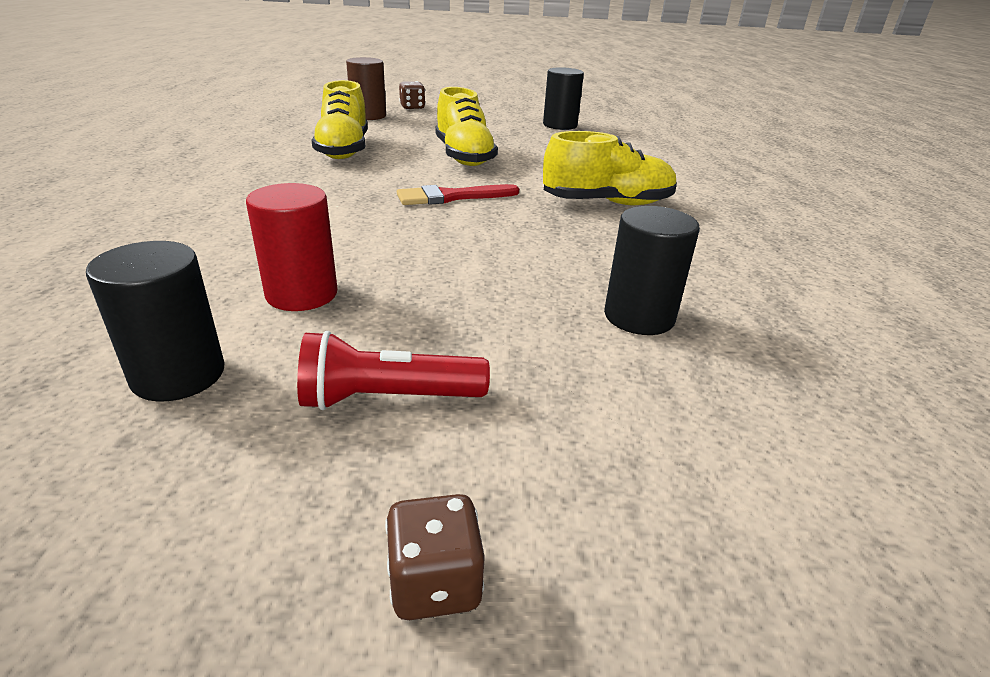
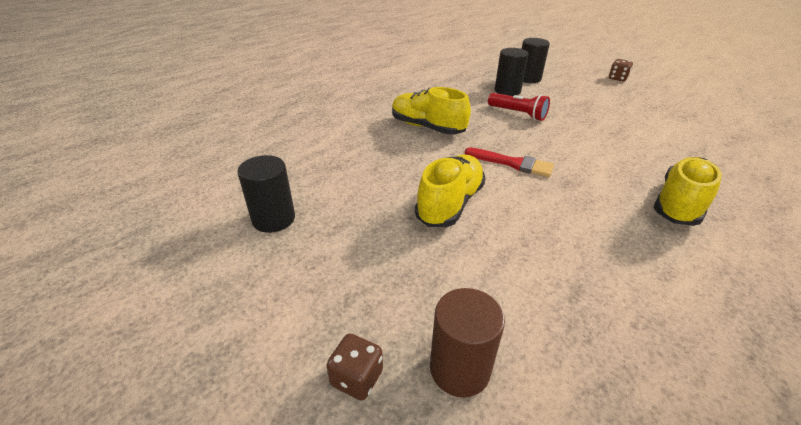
camera: 135 degrees left, 5 degrees up
(178, 375) = (683, 125): black cylinder -> black cylinder (528, 78)
(302, 294) = (634, 136): red cylinder -> none
(344, 150) = (555, 264): yellow shoe -> yellow shoe (679, 204)
(387, 398) = (613, 100): red flashlight -> red flashlight (518, 114)

